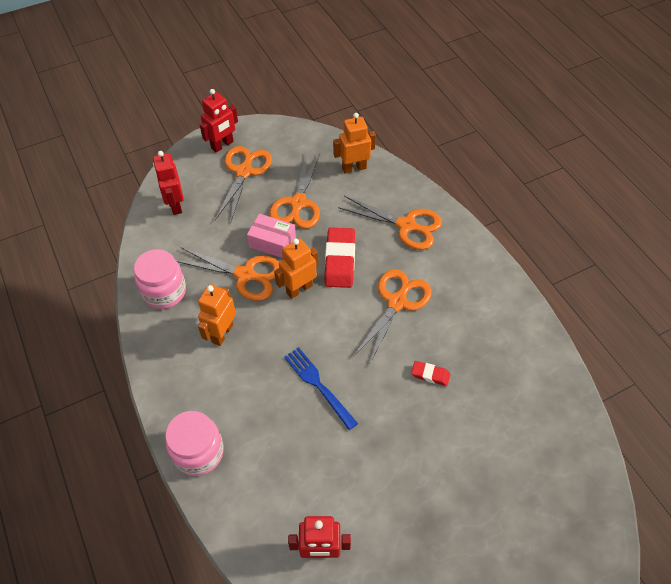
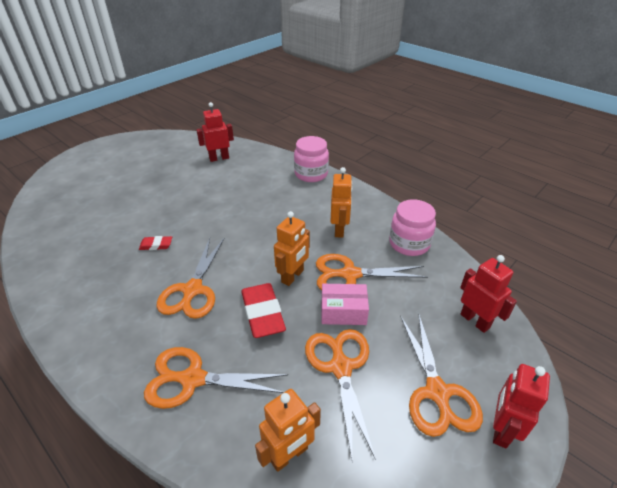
camera: 160 degrees right, 15 degrees down
(318, 385) = (247, 219): blue fork -> none

